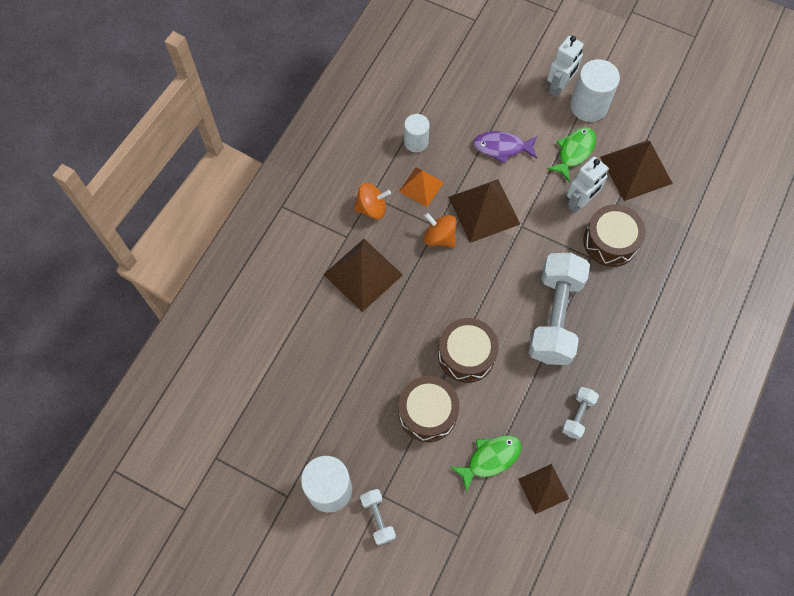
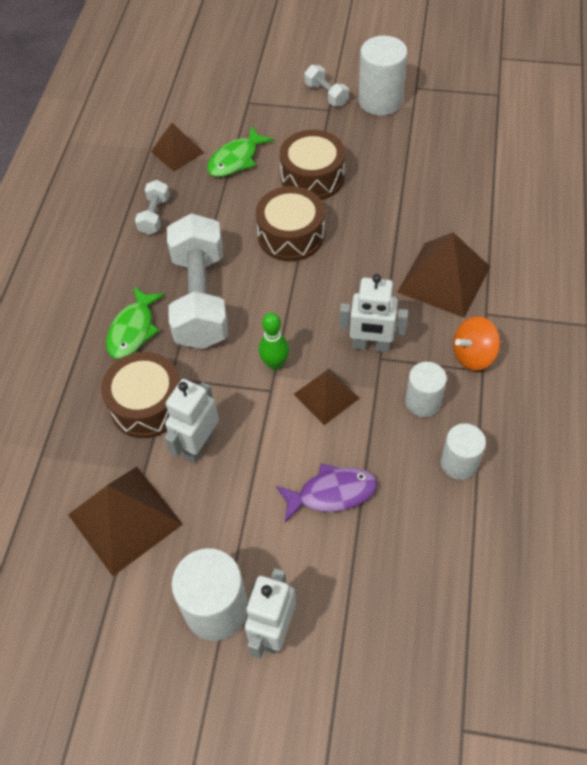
camera: 165 degrees right, 10 degrees down
(421, 187) = (423, 402): orange pyramid -> white cylinder
(439, 237) = (371, 346): orange spinning top -> white robot
(484, 210) = (326, 396): brown pyramid -> brown pyramid, size x0.61
(512, 245) = (275, 363): none -> green bowling pin
(574, 152) = (223, 519): green fish -> green fish (133, 330)

